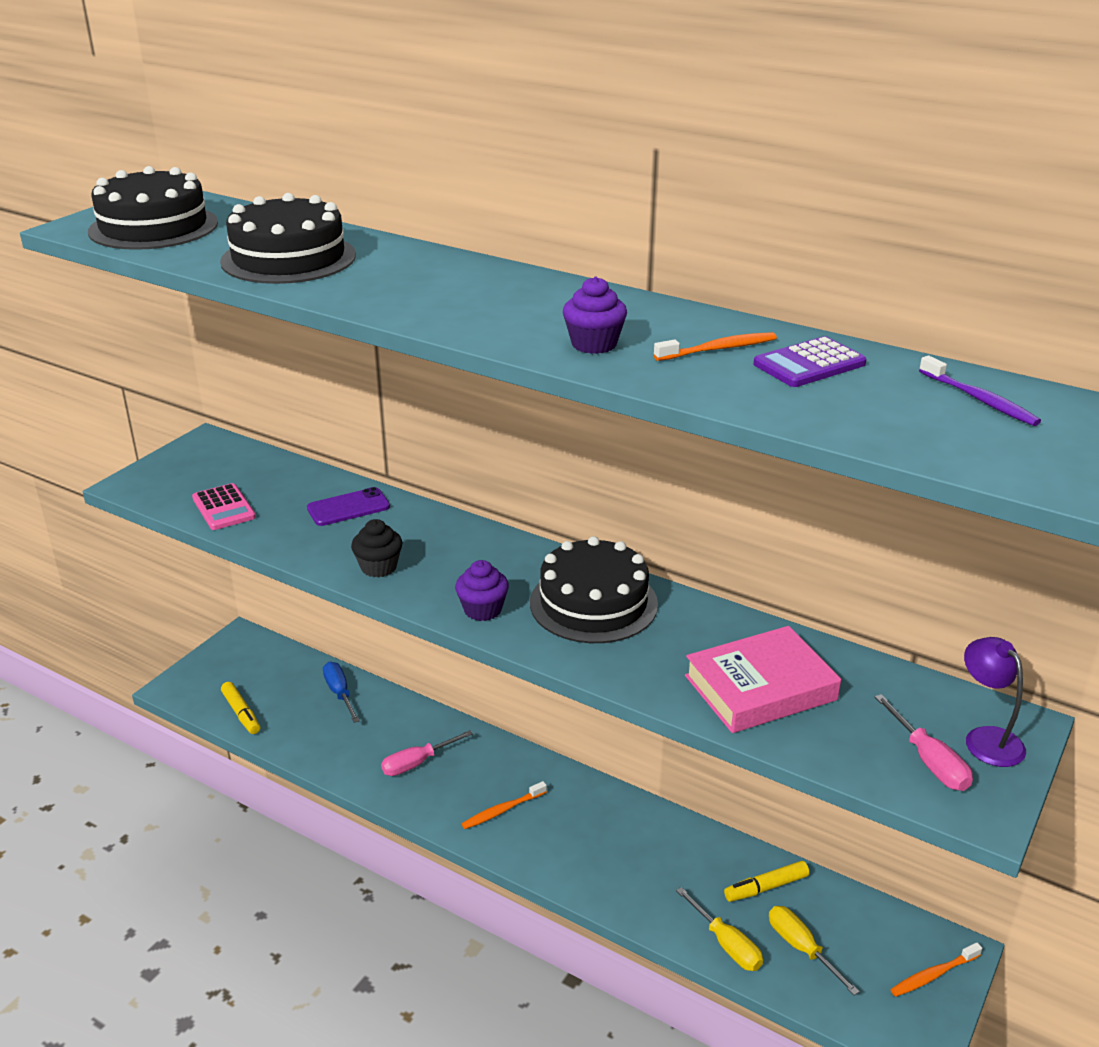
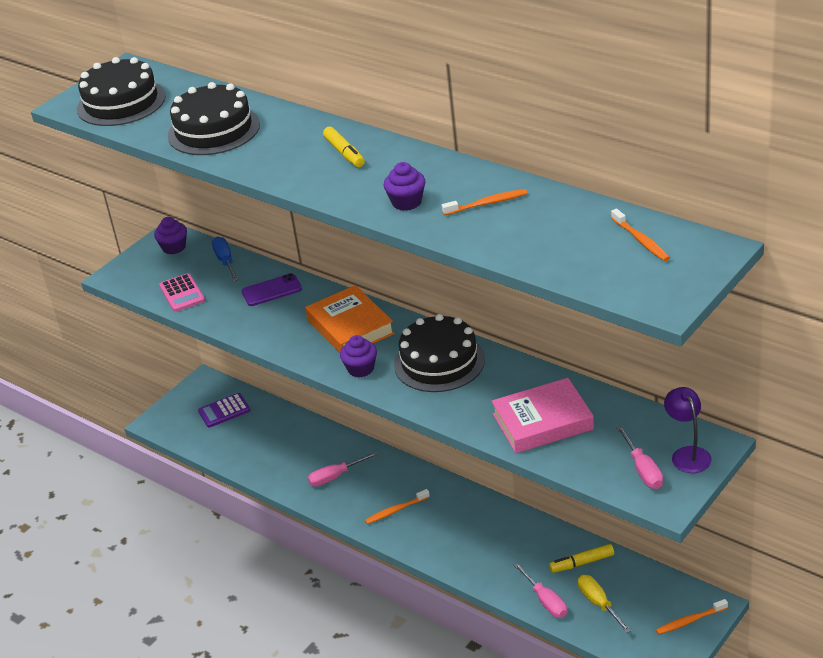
camera: 10 degrees right, 5 degrees up
(214, 454) = (174, 247): none -> purple cupcake
(241, 713) = (205, 441): yellow marker -> yellow marker (344, 153)
(339, 693) = (279, 424): blue screwdriver -> blue screwdriver (225, 261)
(379, 567) = (291, 338): black cupcake -> none
(461, 555) = (350, 327): none -> orange book
(726, 944) = (545, 601): yellow screwdriver -> pink screwdriver
(809, 364) = (542, 214): purple calculator -> purple calculator (224, 411)
(979, 400) = (641, 240): purple toothbrush -> orange toothbrush

